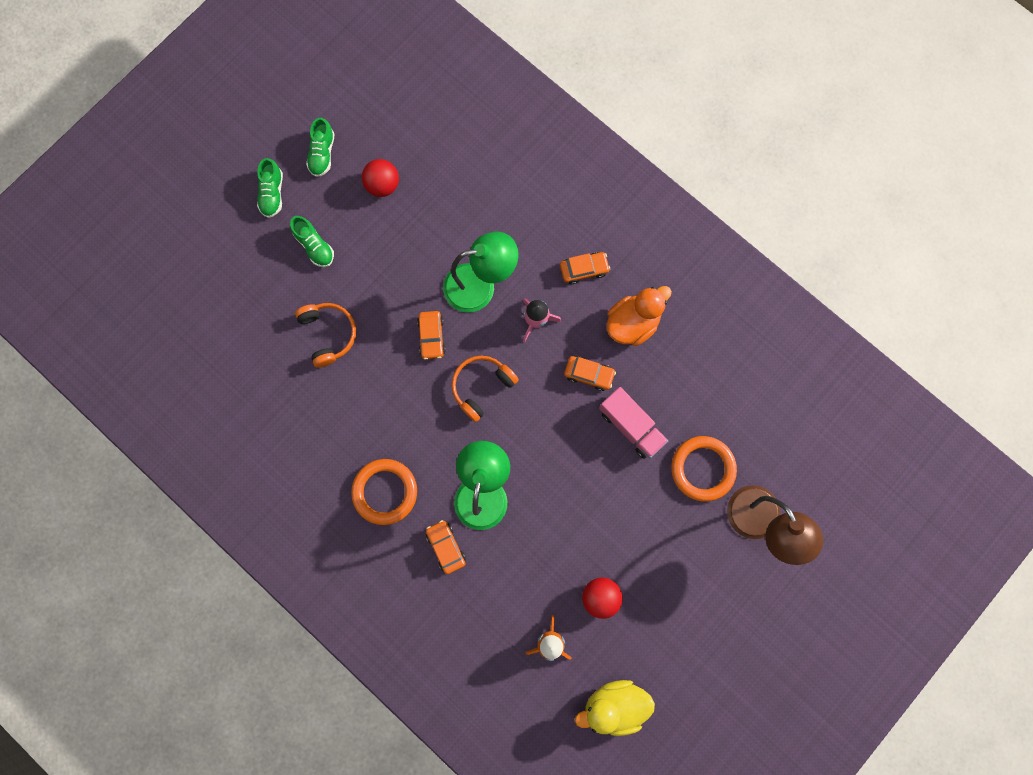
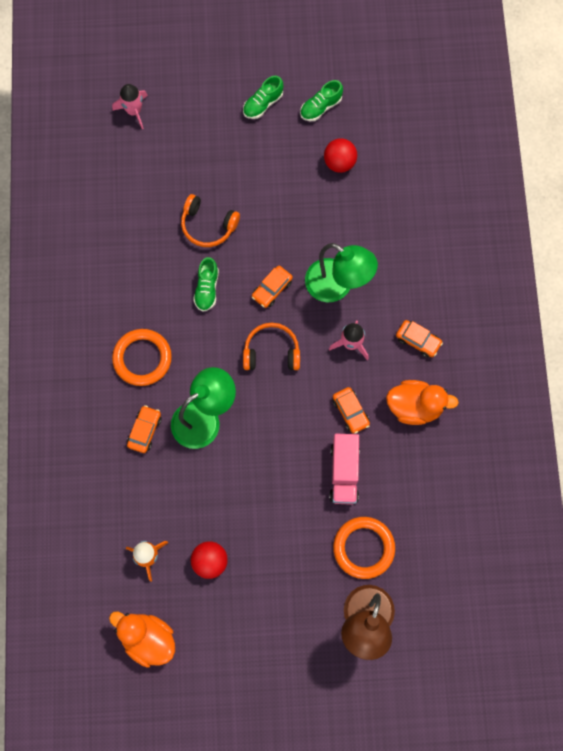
camera: 45 degrees right, 5 degrees down
(170, 298) = (134, 111): none -> pink rocket
(315, 246) = (256, 162): green shoe -> green shoe (207, 289)
(328, 334) = (208, 225): orange headphones -> orange headphones turned 90 degrees clockwise
(614, 704) = (148, 639): yellow duck -> orange duck

